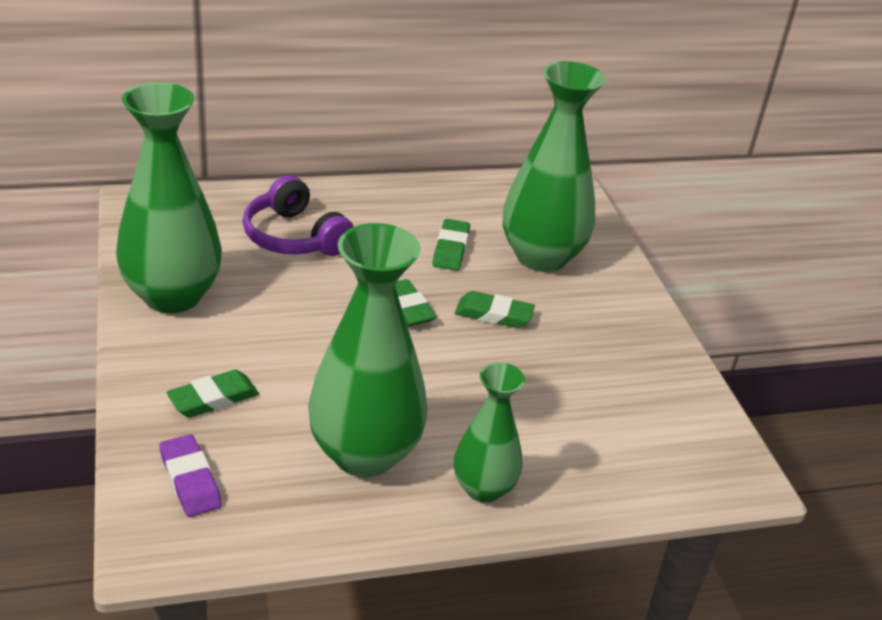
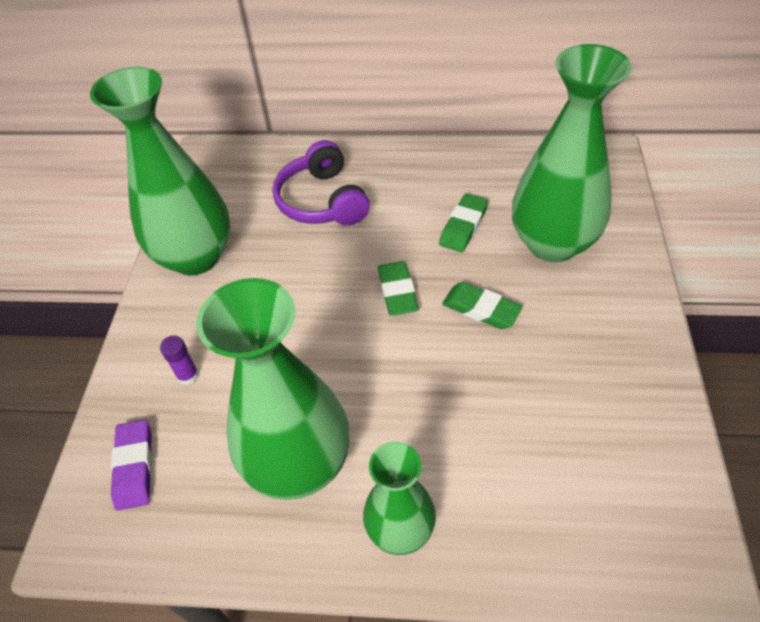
camera: 25 degrees right, 15 degrees up
(213, 398) = (188, 375): green eraser -> purple glue stick

